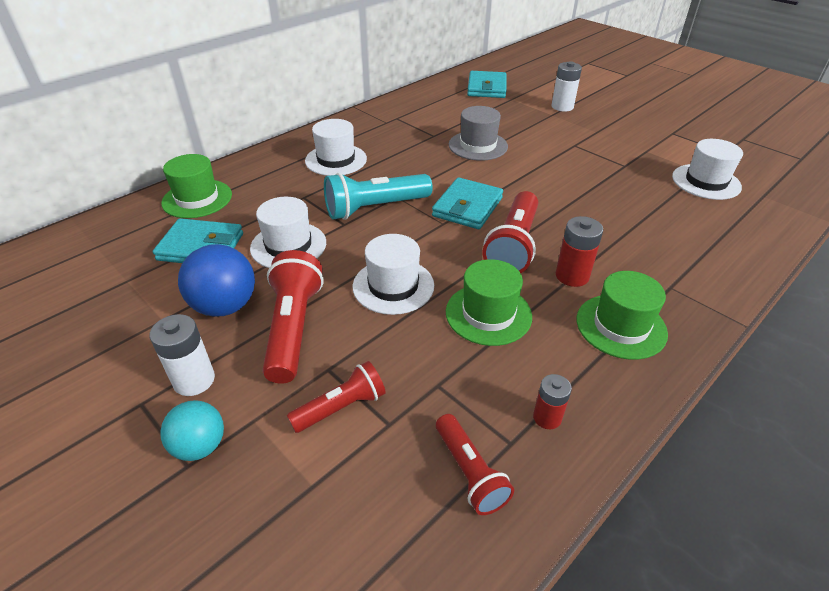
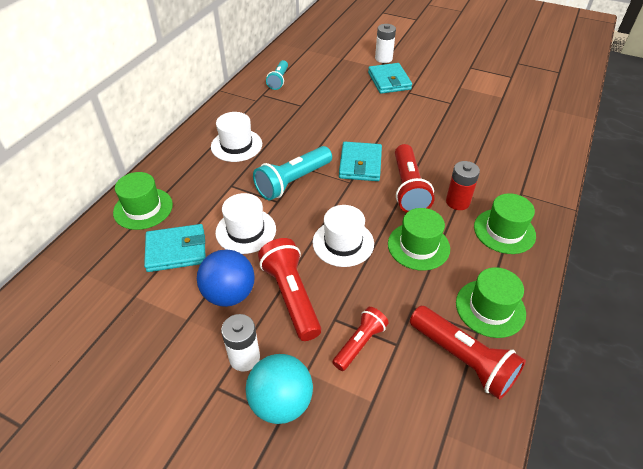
camera: 20 degrees left, 5 degrees up
(200, 446) = (281, 402): turquoise ball -> turquoise ball, size x1.54
(424, 108) = (279, 80): none -> turquoise flashlight
(470, 472) = (463, 359): red flashlight -> red flashlight, size x1.62
(478, 146) = (339, 108): grey hat -> none
(487, 88) = (318, 51): turquoise wallet -> turquoise wallet (389, 81)
(547, 417) = (490, 308): red battery -> green hat
(706, 182) = (508, 105): white hat -> none

